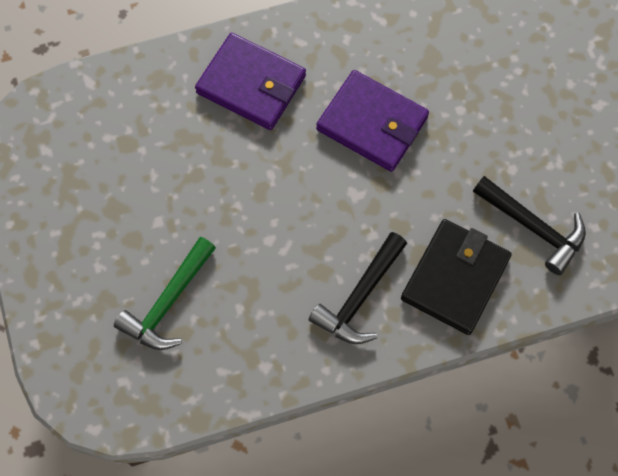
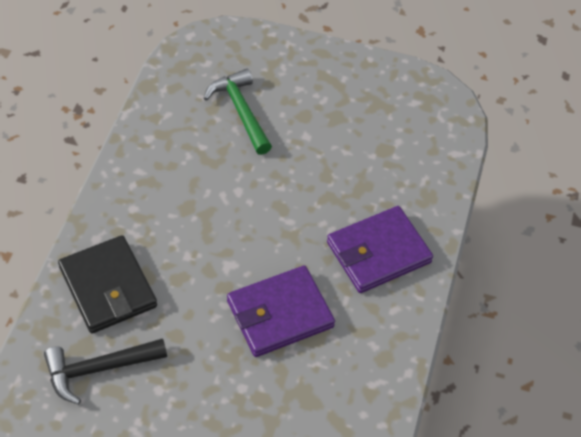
camera: 120 degrees right, 15 degrees down
(360, 297) = (148, 219): black hammer -> none

